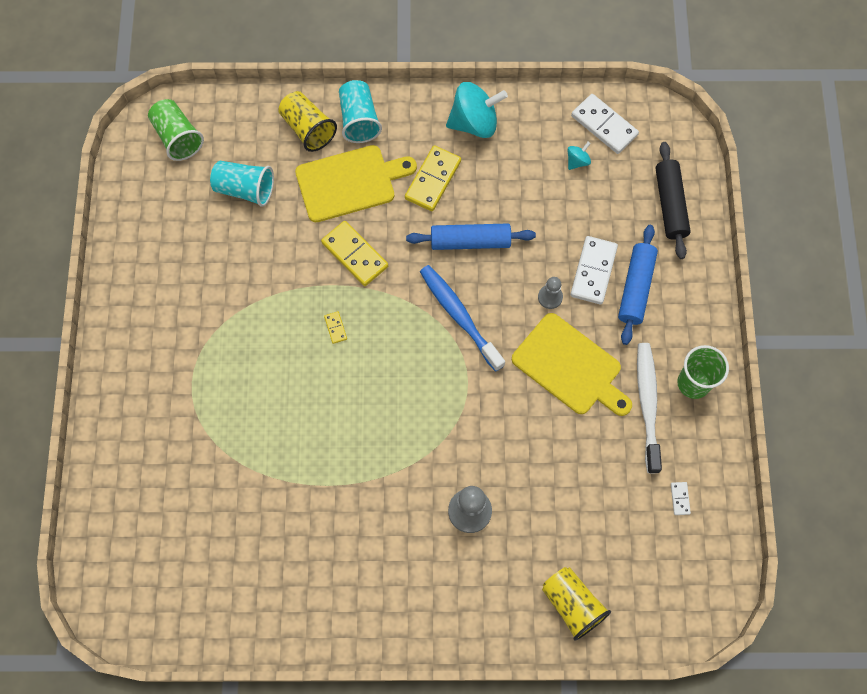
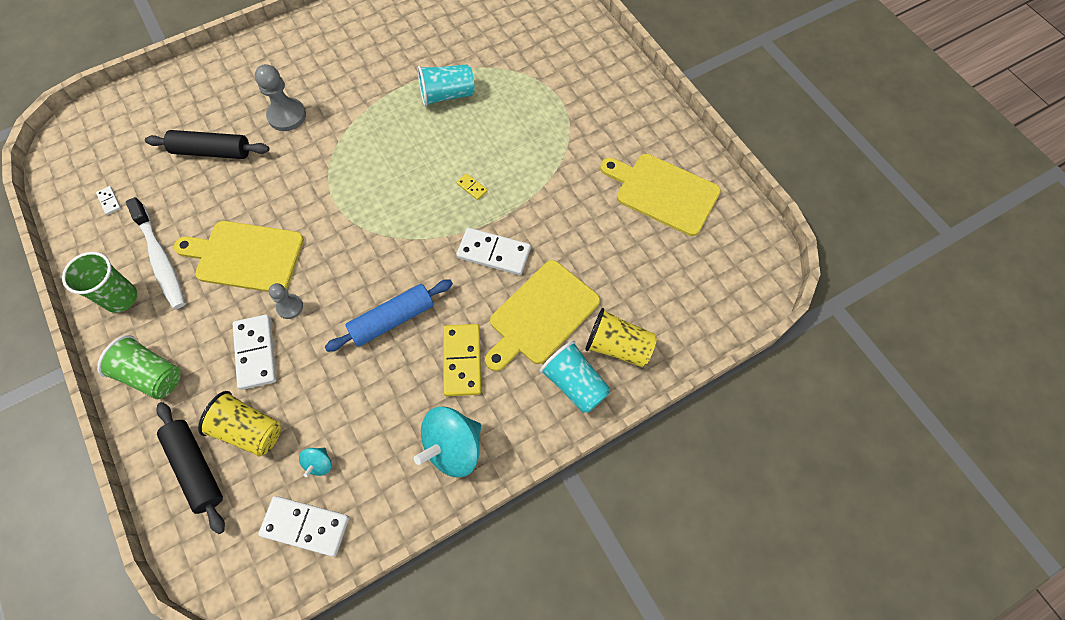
camera: 150 degrees right, 5 degrees down
(174, 232) = (663, 192): none -> yellow cutting board
(177, 137) = (730, 272): green cup -> green cup (152, 375)
(245, 189) = (632, 258): turquoise cup -> turquoise cup (447, 95)
(355, 254) = (493, 253): yellow domino -> white domino
(459, 315) = (368, 249): blue toothbrush -> none
(561, 506) = (212, 151): none -> black rolling pin
(572, 604) = (179, 95): yellow cup -> yellow cup (249, 430)
(635, 288) = (206, 358): blue rolling pin -> none

